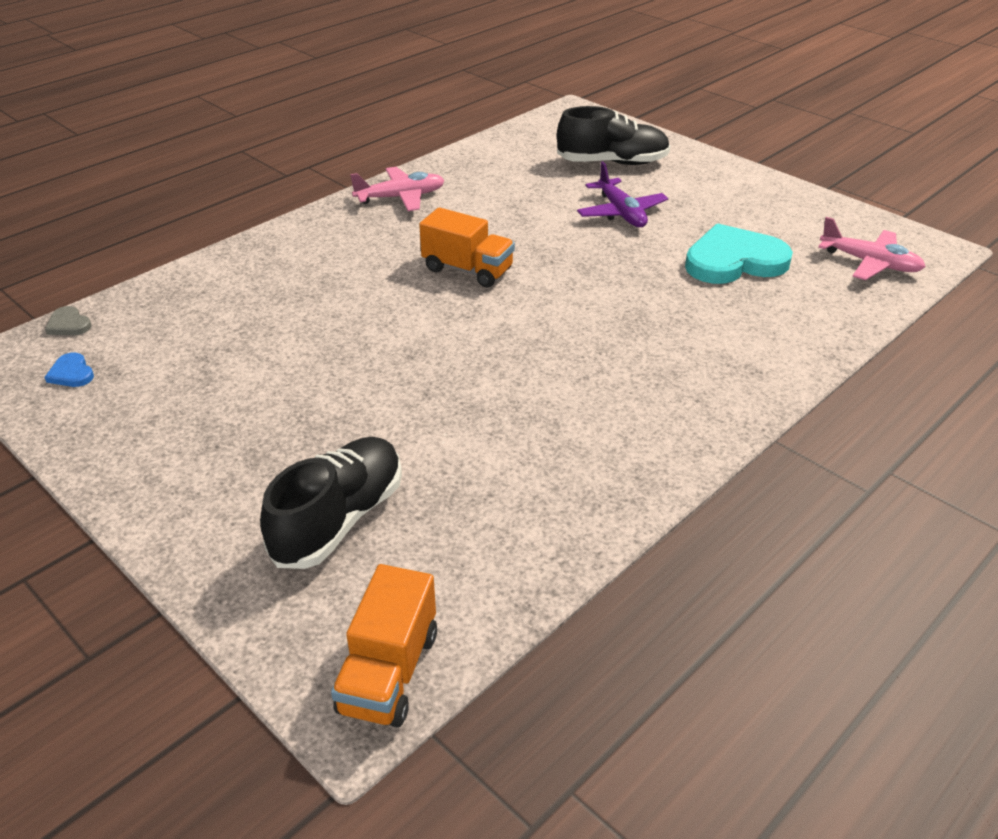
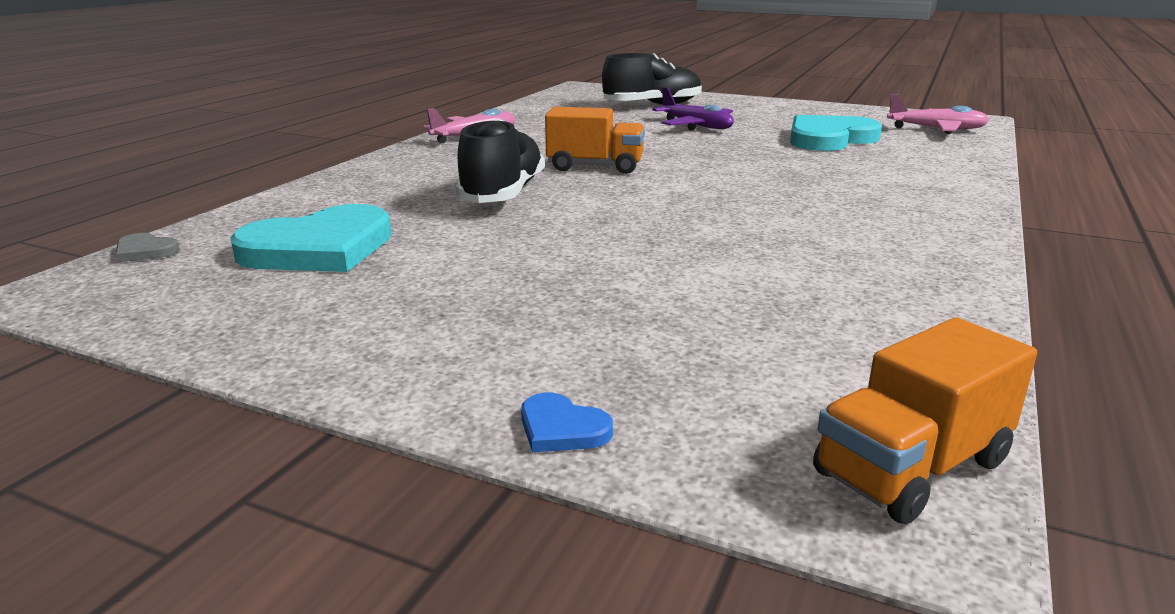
camera: 20 degrees left, 15 degrees down
(71, 373) = (179, 286): blue heart -> blue heart (562, 428)
(181, 347) = (319, 248): none -> turquoise heart
(339, 519) = (670, 345): black shoe -> black shoe (503, 194)
(389, 672) = (912, 468): orange truck -> orange truck turned 60 degrees clockwise

